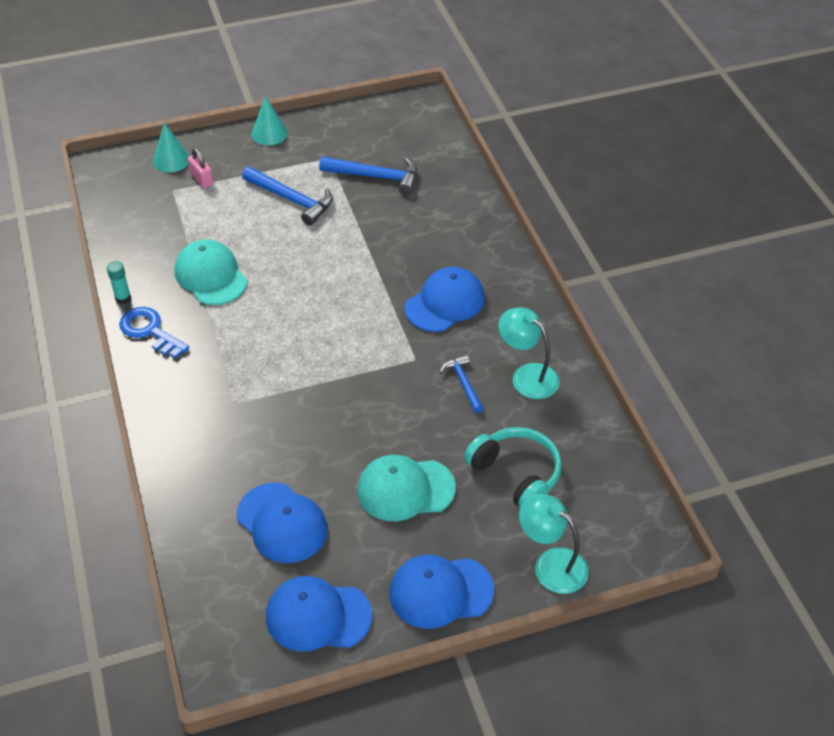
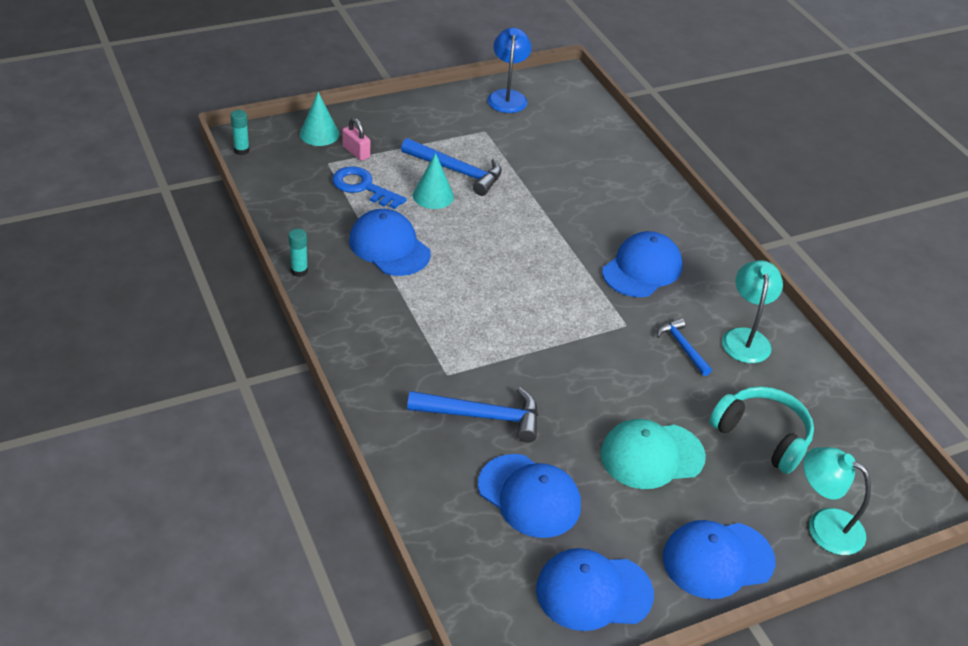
camera: 10 degrees left, 5 degrees down
(96, 176) = (241, 150): none -> turquoise glue stick
(150, 331) = (336, 303): blue key -> blue key (363, 187)
(211, 276) = (389, 247): turquoise cap -> blue cap
(269, 133) = (417, 108): turquoise cone -> turquoise cone (433, 196)
(359, 122) = (507, 96): none -> blue lamp
(376, 177) = (538, 148): blue hammer -> blue hammer (482, 416)
(527, 375) = (745, 338): turquoise lamp -> turquoise lamp turned 60 degrees clockwise

